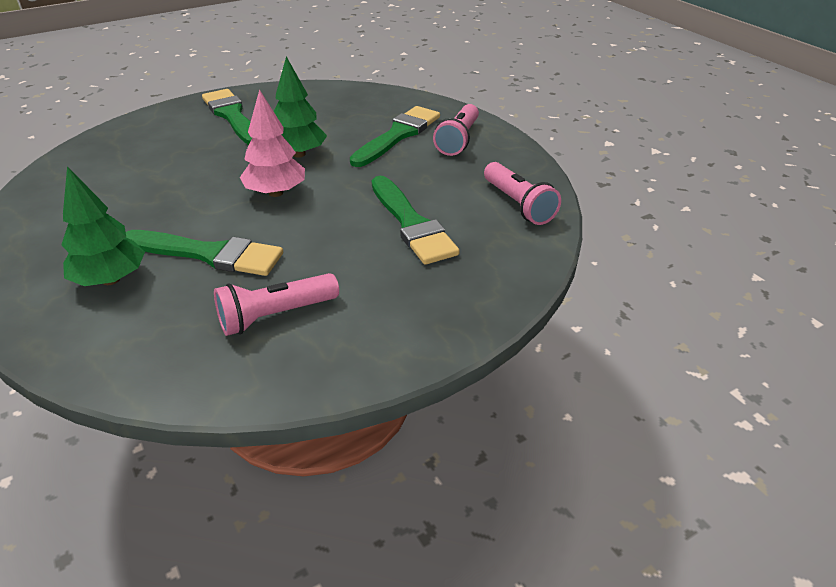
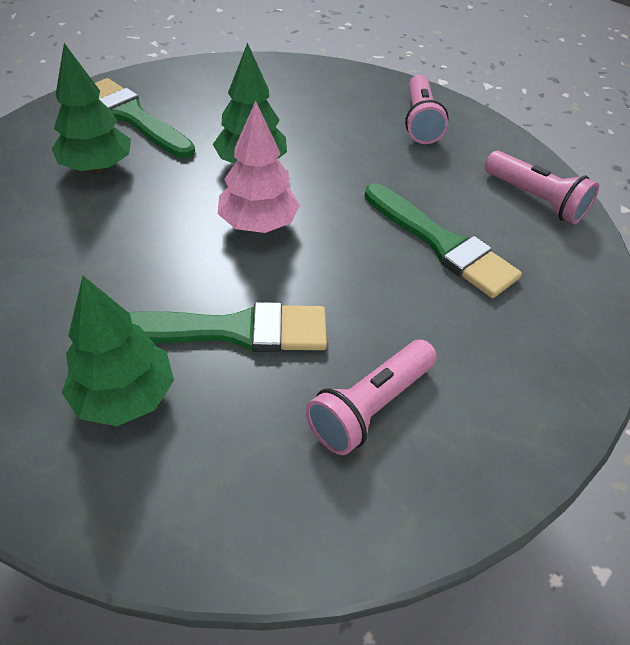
camera: 20 degrees left, 10 degrees up
(185, 144) = (97, 167): none -> green tree
(398, 135) = (350, 122): green brush -> none

